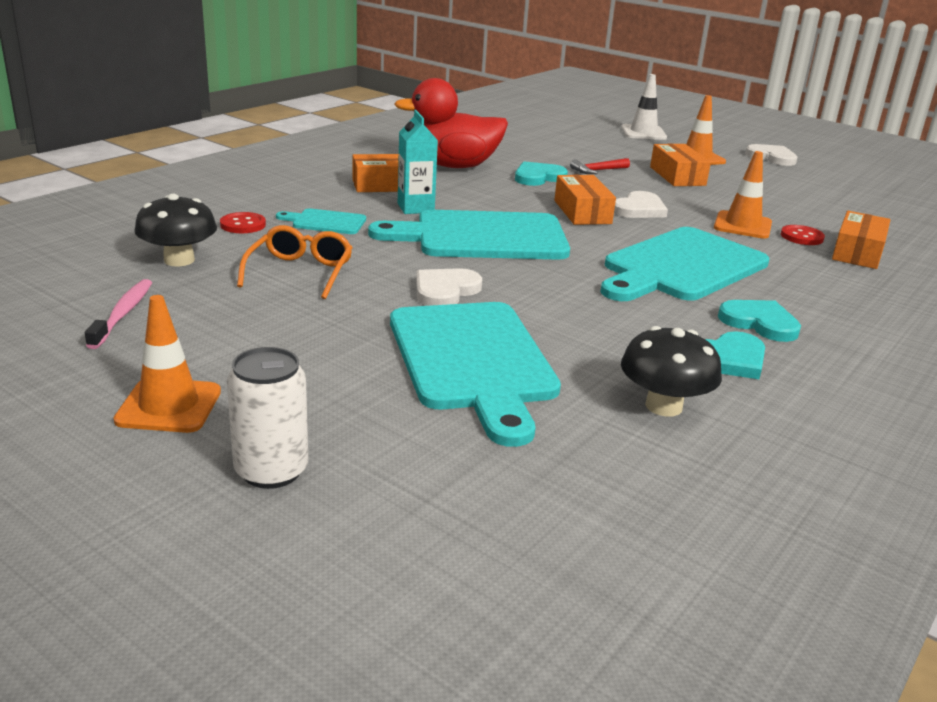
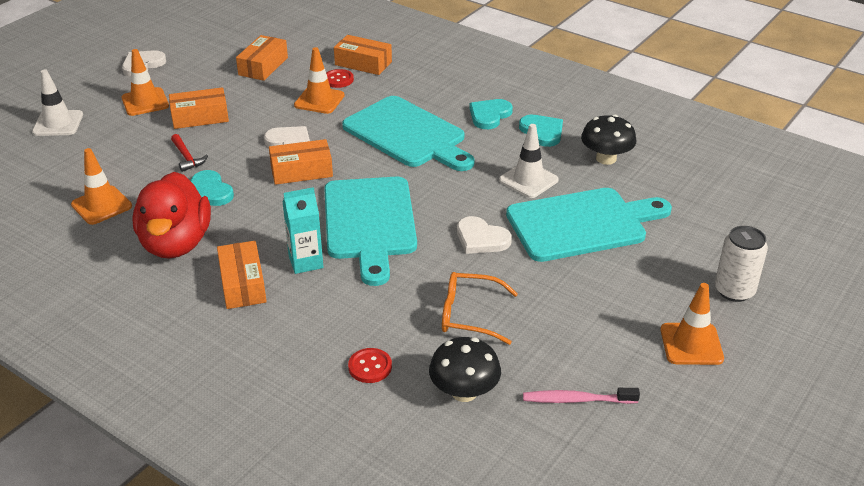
camera: 90 degrees left, 10 degrees up
(325, 222) = (352, 314): turquoise cutting board -> none
(513, 145) = (101, 205): none -> orange traffic cone
(585, 334) = (528, 180): none -> white traffic cone
(807, 203) = (263, 66): none -> orange box

